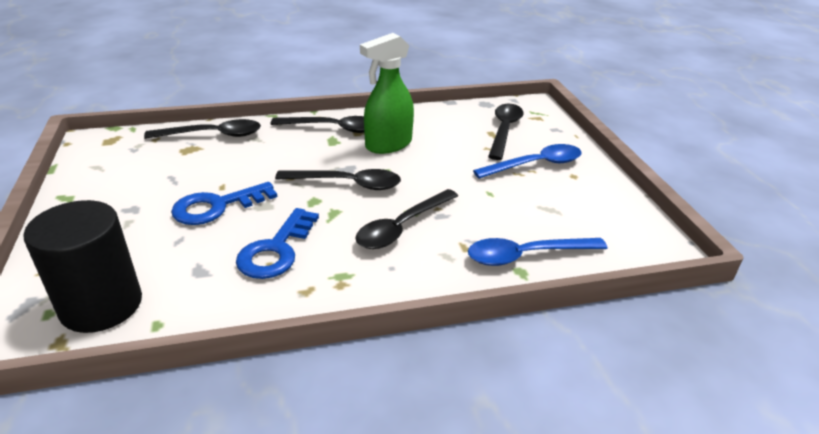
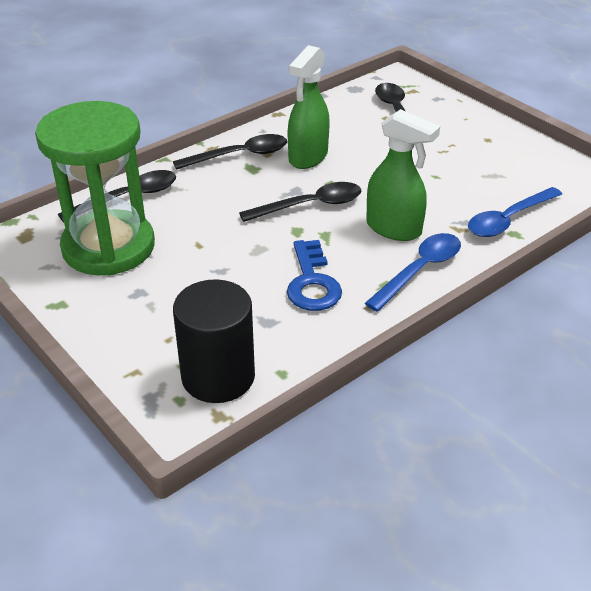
camera: 25 degrees left, 5 degrees up
(154, 166) = (108, 247): none -> green hourglass
(217, 206) = (217, 264): blue key -> none
(402, 227) = (394, 229): black spoon -> green spray bottle
(536, 165) = (450, 138): blue spoon -> blue spoon (420, 270)

